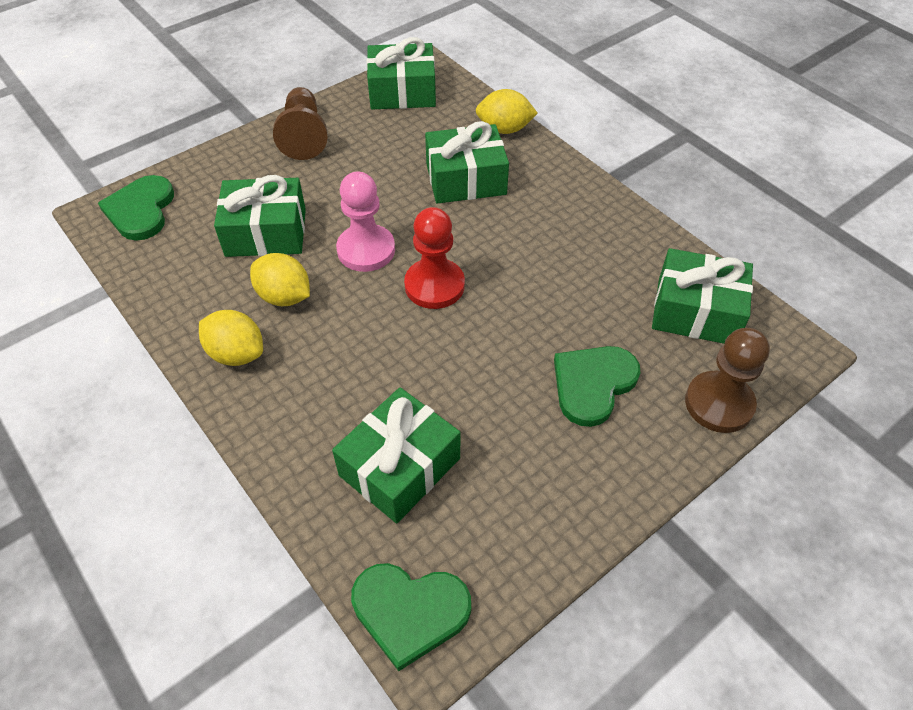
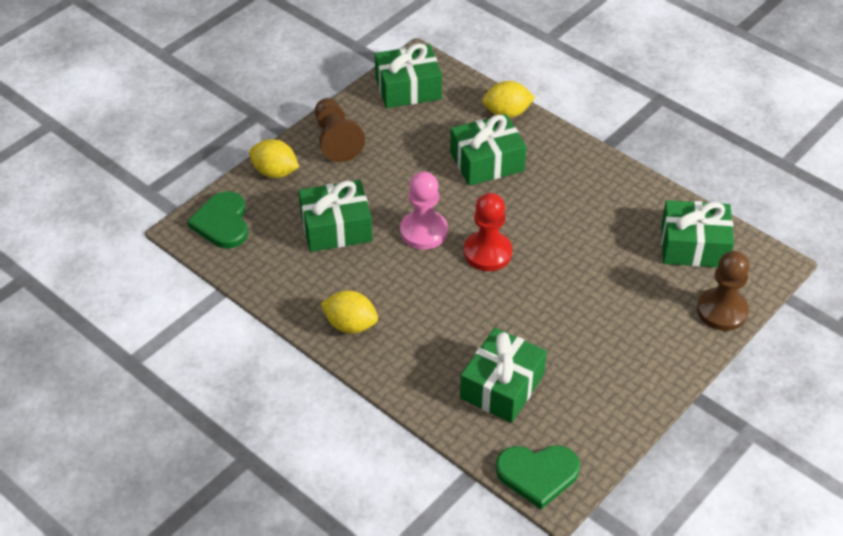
camera: 10 degrees left, 5 degrees down
(284, 296) = (371, 277): yellow lemon -> yellow lemon (275, 172)
(593, 384) = (627, 310): green heart -> none

